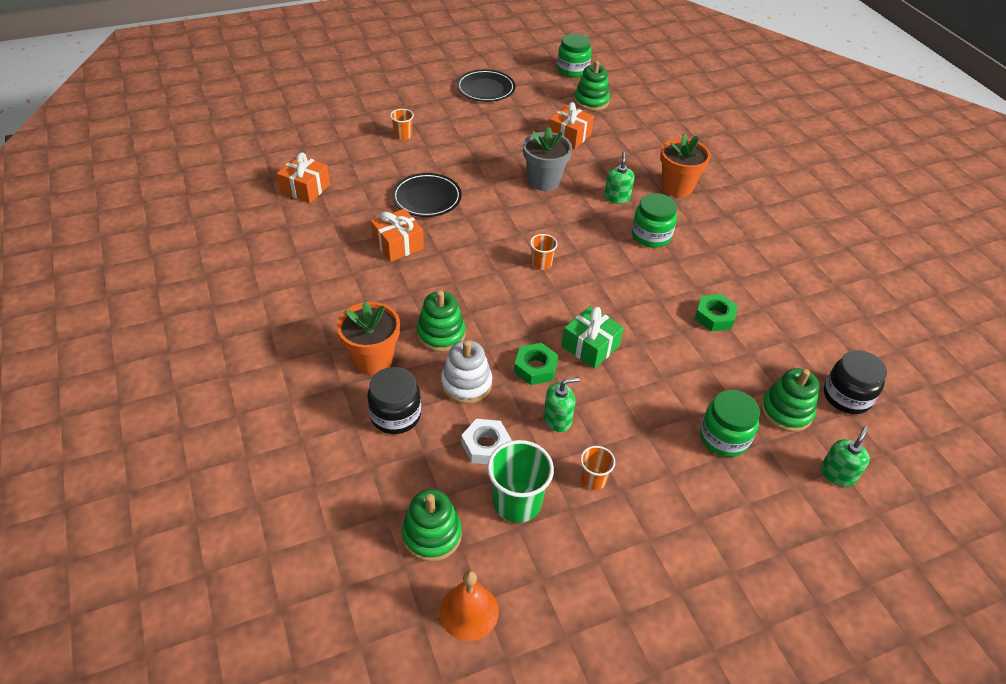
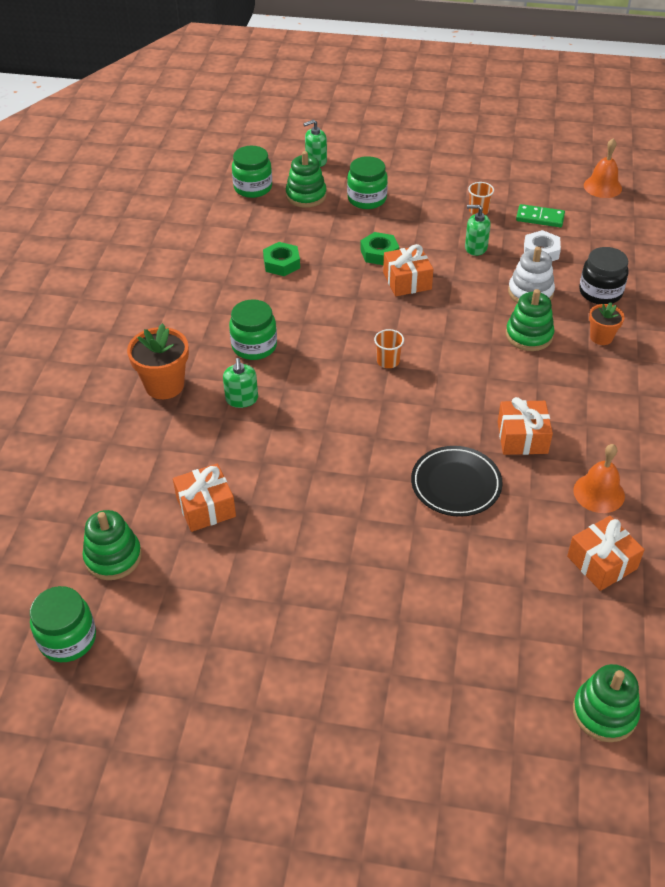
camera: 145 degrees left, 0 degrees up
(323, 227) = (599, 493): none -> orange bell
(373, 359) = (601, 337): orange flower pot -> orange flower pot, size x0.60
(403, 135) = (426, 606): orange cup -> none
(432, 535) = (607, 223): green stacking toy -> green stacking toy (604, 713)
(485, 89) = (237, 655): black plate -> none
(517, 502) = (540, 218): green cup -> green domino
(535, 368) = (465, 283): green nut -> green nut (379, 253)
(544, 181) = (301, 452): grey flower pot -> none
(590, 346) = (407, 281): green gift -> orange gift
(617, 197) = (242, 399): green soap dispenser -> green soap dispenser turned 45 degrees counterclockwise
(846, 396) = (253, 188): black jar -> green jar

